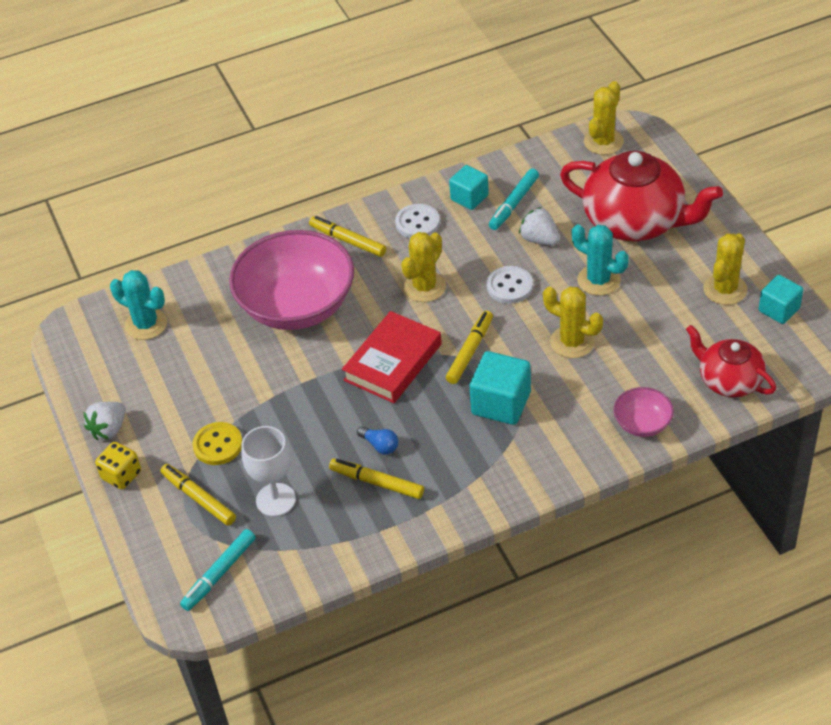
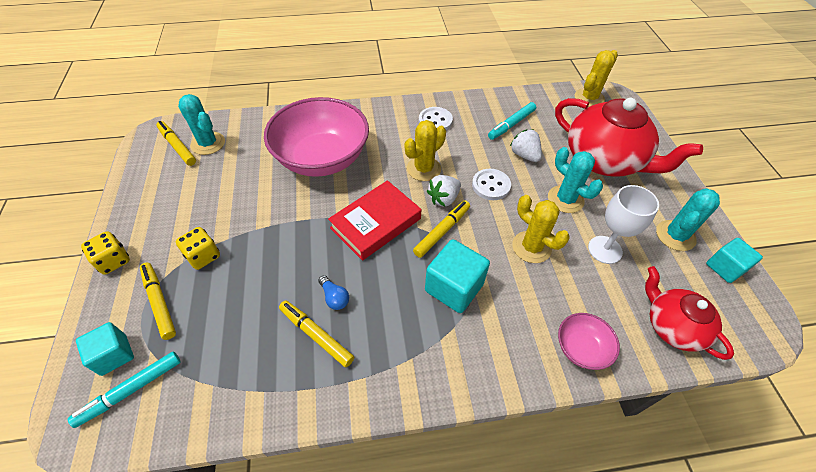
camera: 10 degrees right, 5 degrees up
(109, 429) = (130, 217): white strawberry -> white strawberry (443, 199)
(218, 445) = (203, 256): yellow button -> yellow dice
(275, 500) = (221, 325): white goblet -> white goblet (605, 250)
(348, 241) = (380, 121): yellow marker -> yellow marker (177, 146)
(469, 198) = (479, 113): turquoise cube -> turquoise cube (114, 355)
(725, 289) = (675, 236): yellow cactus -> turquoise cactus

